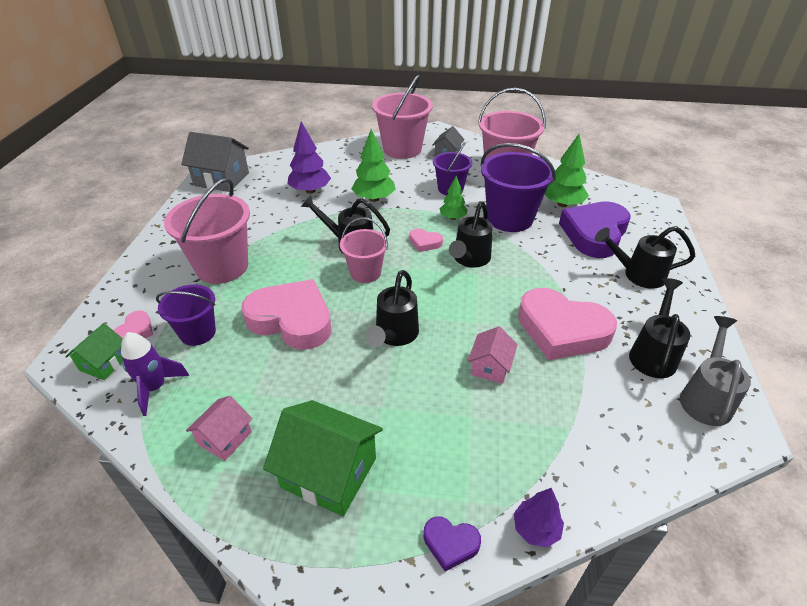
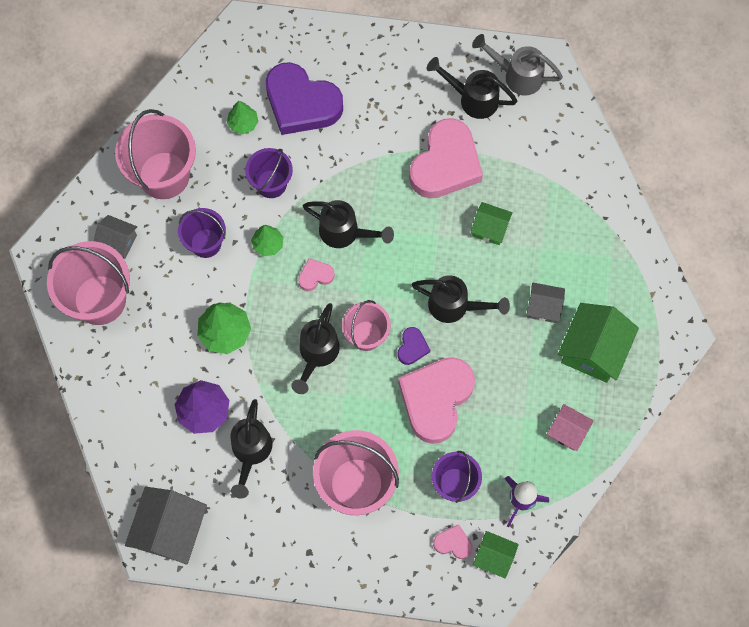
camera: 90 degrees left, 30 degrees up
(391, 417) = (543, 307): none -> grey house
(425, 243) = (315, 276): pink heart -> pink heart turned 135 degrees counterclockwise
(450, 544) = (640, 269): purple heart -> purple heart (412, 347)
(490, 367) = (490, 228): pink house -> green house
(509, 218) = (271, 184): purple bucket -> purple bucket, size x0.60
(535, 529) = (627, 216): purple tree -> none
(562, 204) = (243, 123): green tree -> green tree, size x0.61
(637, 275) = (370, 81): black watering can -> black watering can (250, 452)

